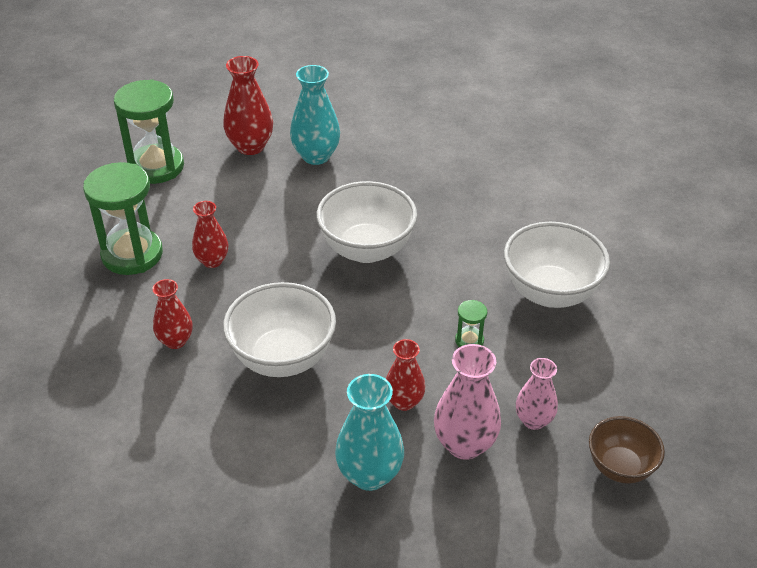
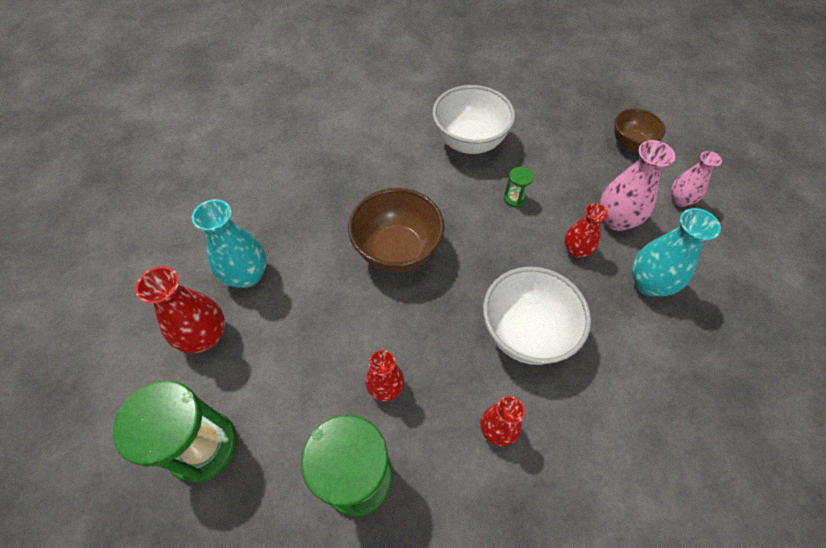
camera: 80 degrees left, 15 degrees up
(366, 249) = (397, 251): white bowl -> brown bowl
(533, 420) = (593, 177): pink vase -> pink vase (680, 200)

